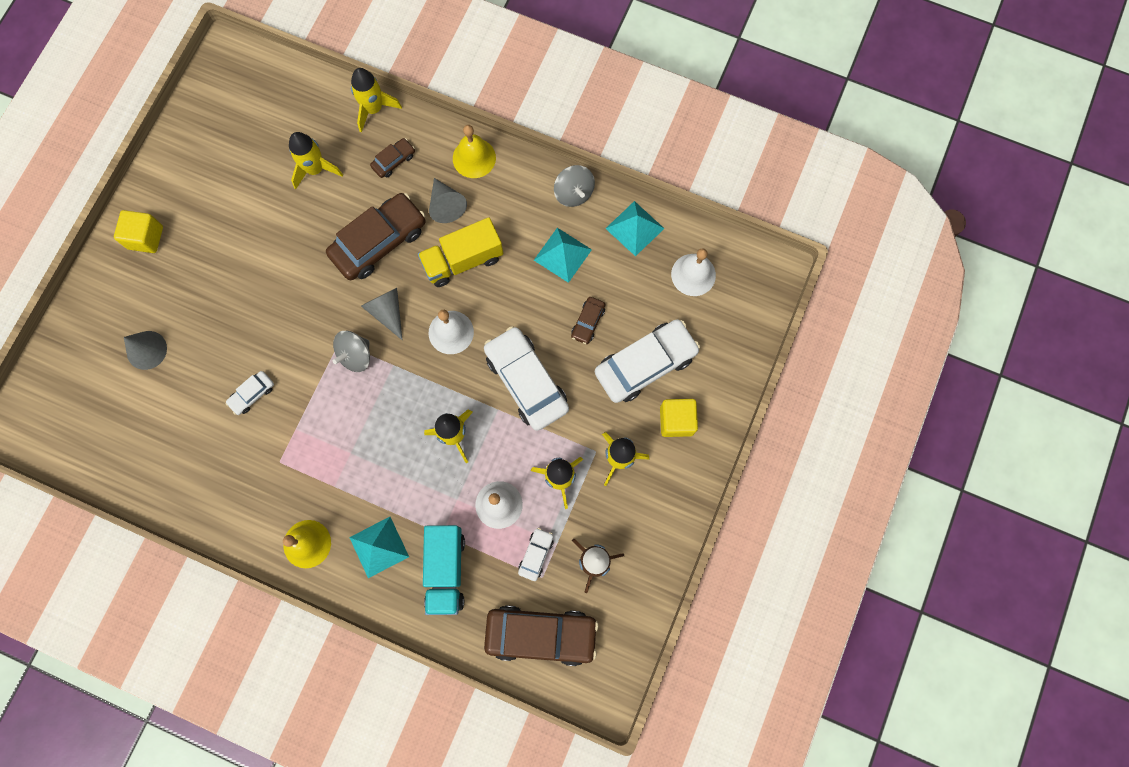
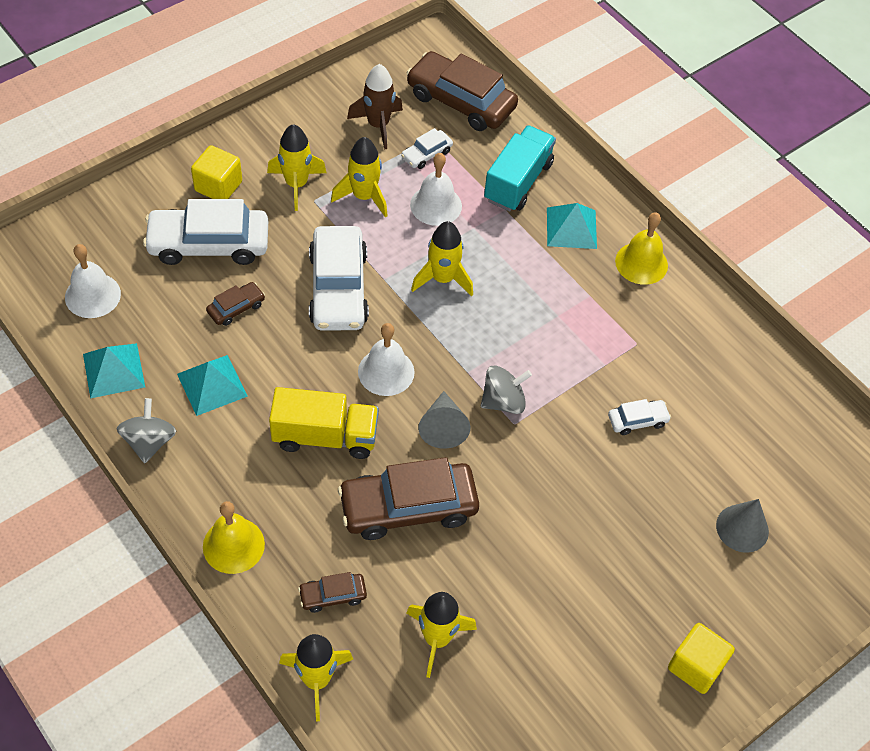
camera: 155 degrees left, 20 degrees down
(446, 205) = (304, 507): grey cone -> none

